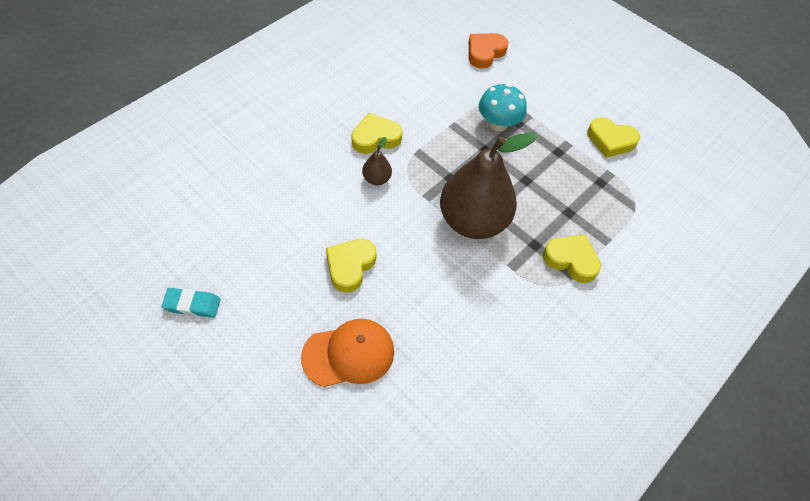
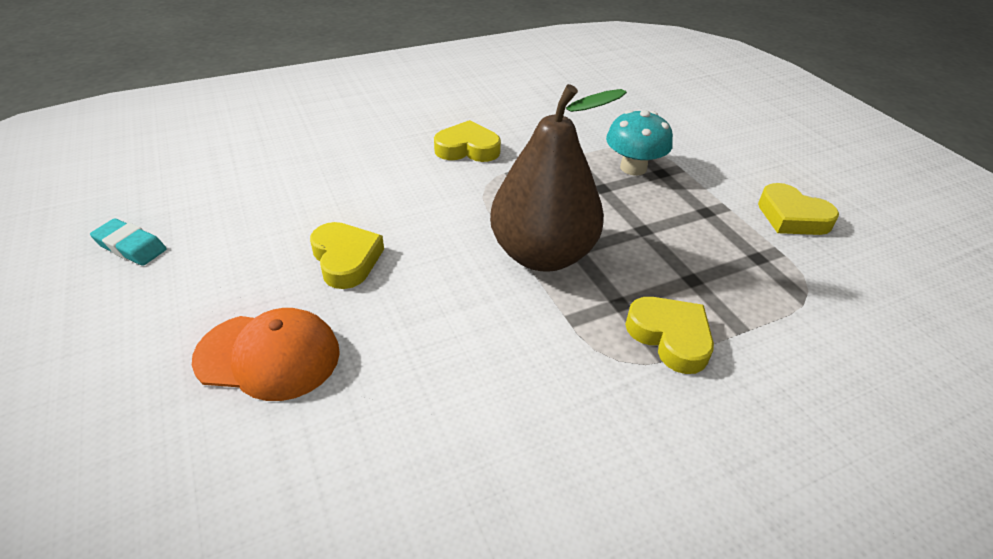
camera: 25 degrees right, 15 degrees down
(350, 266) = (346, 259): yellow heart -> yellow heart turned 105 degrees clockwise
(376, 179) = (442, 184): brown pear -> none
(485, 53) = (650, 105): orange heart -> none

